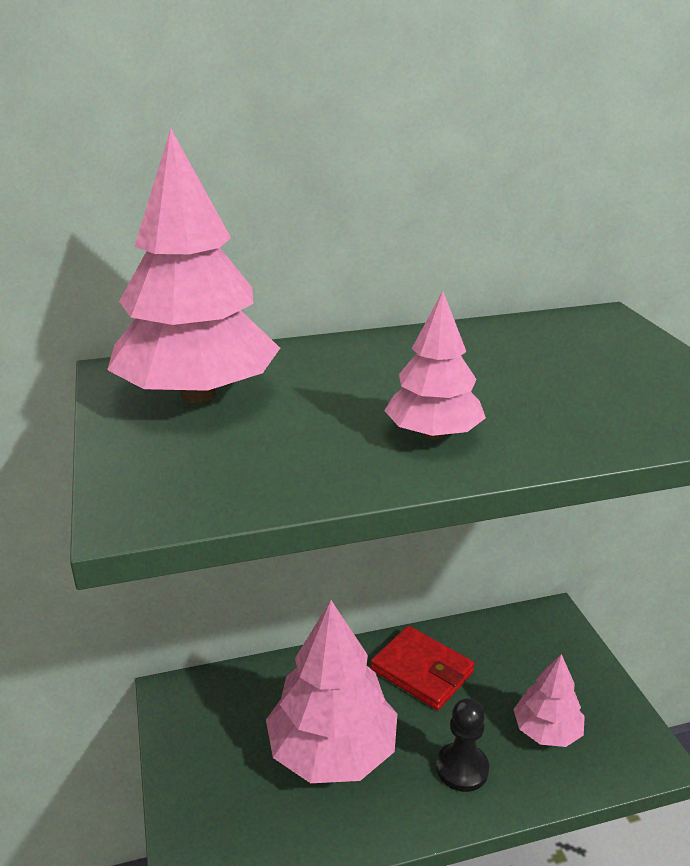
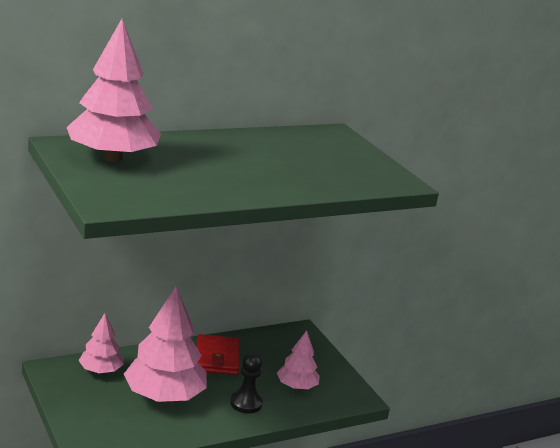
camera: 15 degrees left, 5 degrees down
(422, 671) = (217, 358): red wallet -> red wallet turned 60 degrees clockwise
(433, 434) = (245, 182): pink tree -> pink tree (100, 370)

